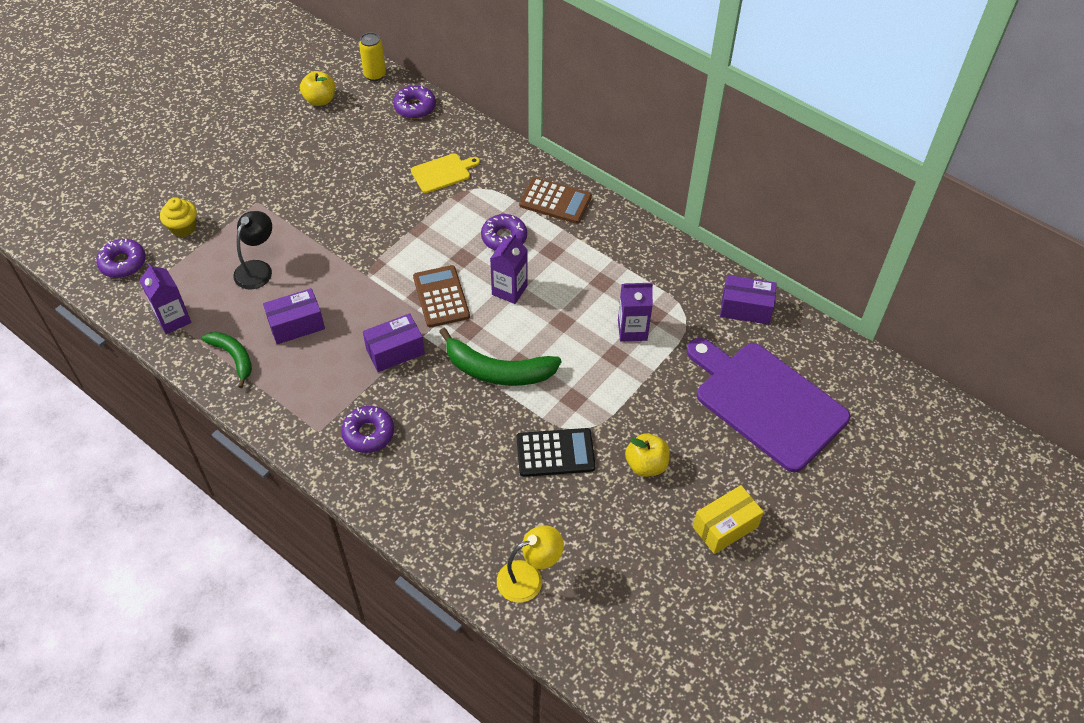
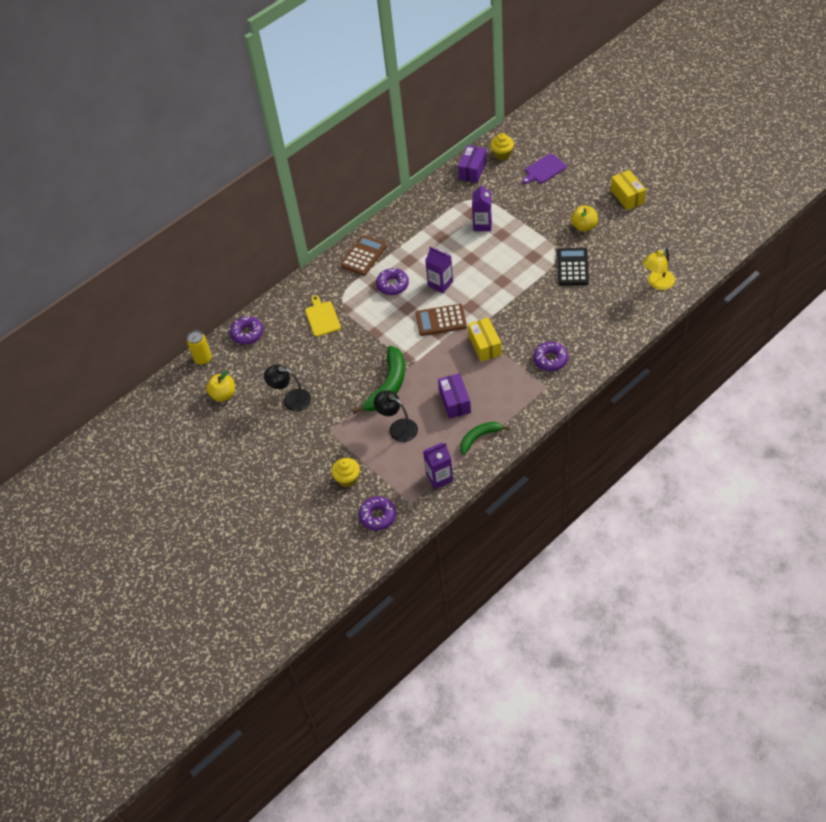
camera: 75 degrees left, 0 degrees up
(310, 160) = (291, 399): none -> black lamp
(395, 351) = (485, 346): purple box -> yellow box
(497, 370) = (507, 292): green banana -> green banana (388, 386)
(529, 577) = (657, 283): yellow lamp -> yellow lamp turned 120 degrees counterclockwise
(766, 402) = (544, 169): purple cutting board -> purple cutting board, size x0.46
(789, 343) = (502, 154): none -> yellow cupcake

